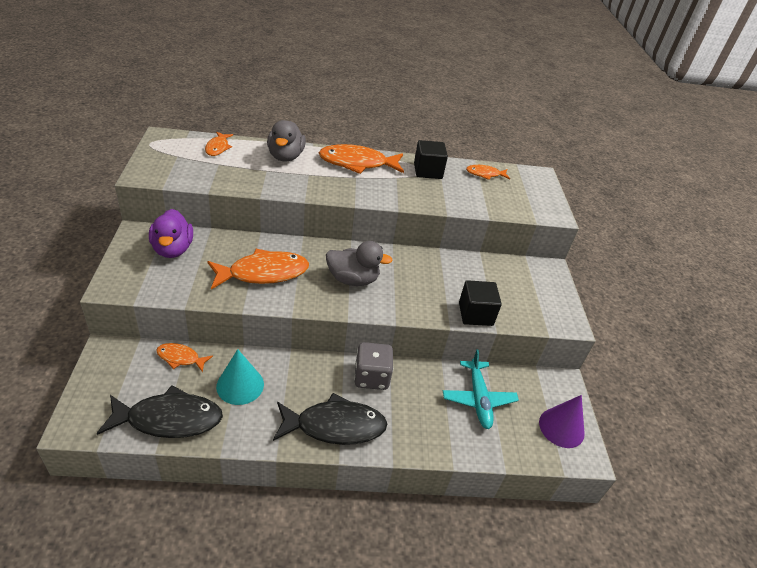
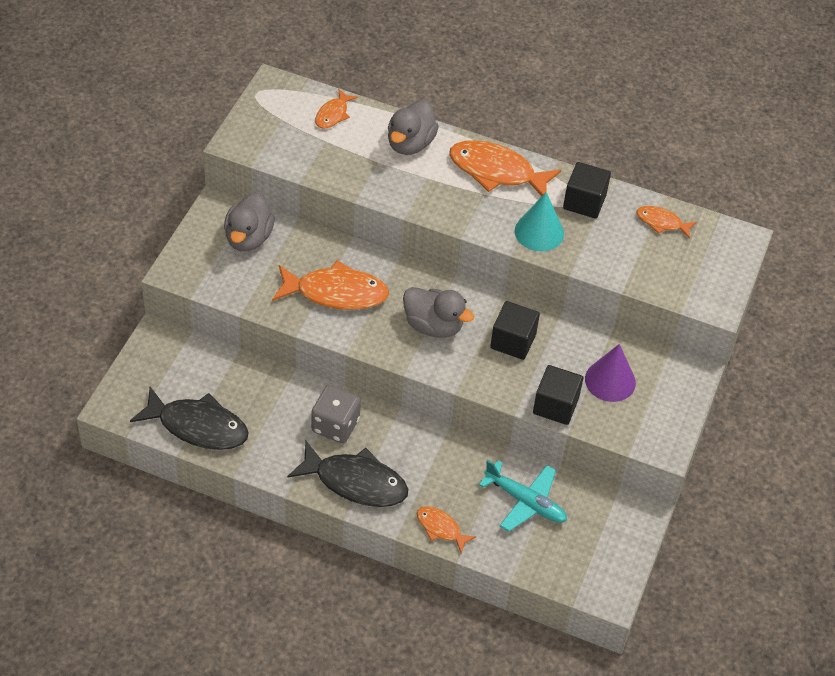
camera: 25 degrees right, 10 degrees up
(173, 249) = (248, 238): purple duck -> grey duck
(181, 358) = (226, 365): orange fish -> orange fish (441, 528)
(240, 385) = (276, 412): turquoise cone -> turquoise cone (539, 232)
(371, 377) = (418, 443): grey dice -> grey dice (335, 425)
(418, 277) = (513, 341): none -> black cube
(478, 399) = (525, 502): turquoise plane -> turquoise plane turned 75 degrees counterclockwise
(561, 427) = (603, 560): purple cone -> purple cone (610, 380)

